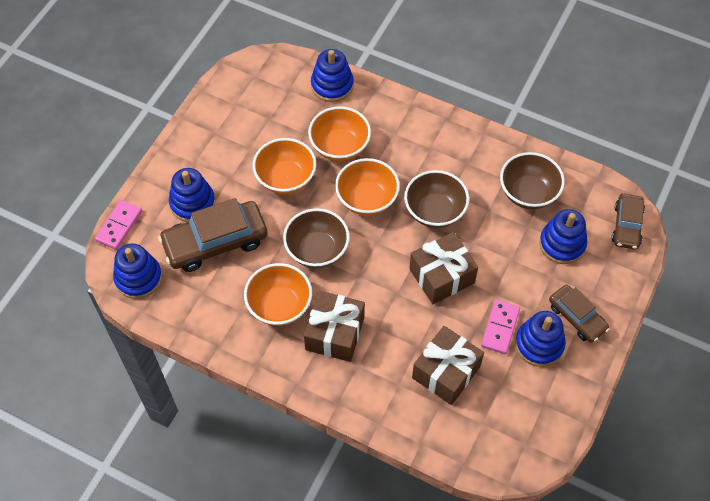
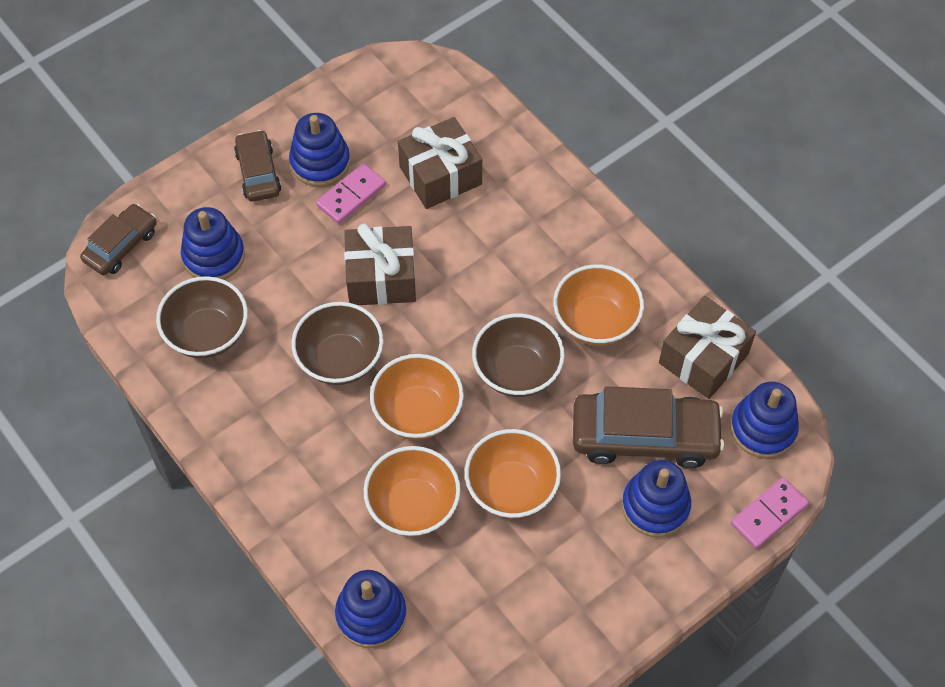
camera: 155 degrees left, 0 degrees up
(335, 333) = (544, 264): brown gift -> brown gift (703, 358)

